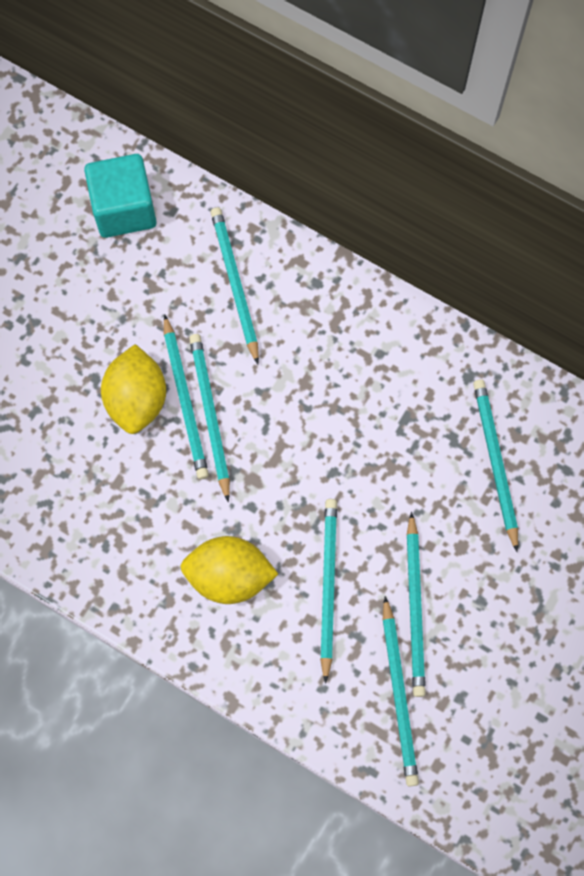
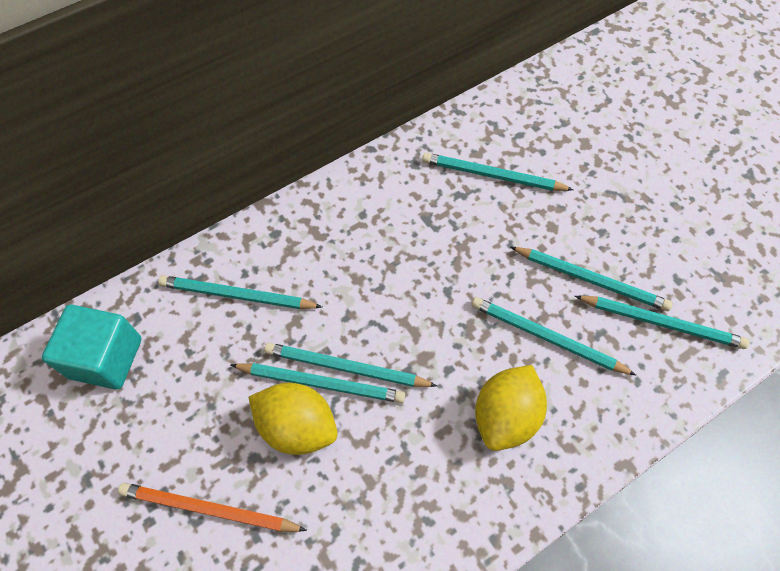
camera: 65 degrees left, 10 degrees down
(38, 365) = (209, 509): none -> orange pencil

